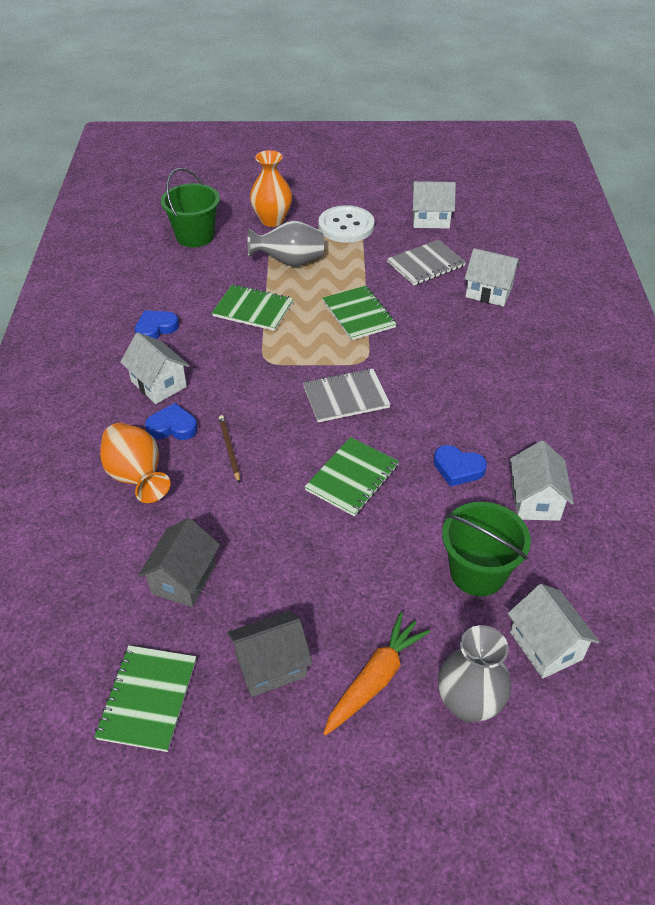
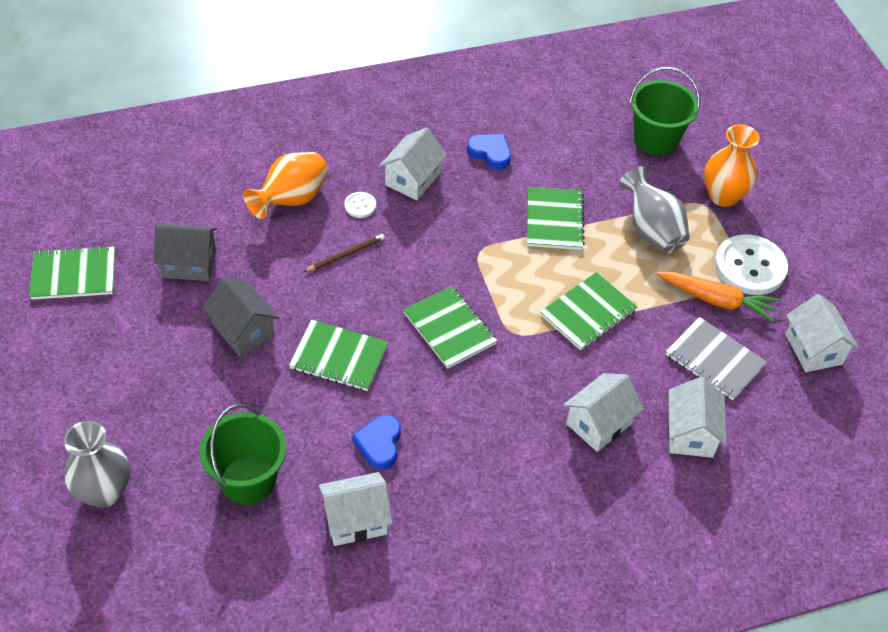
camera: 70 degrees right, 5 degrees up
(172, 427) = (360, 206): blue heart -> white button
(271, 666) = (116, 344): grey house -> grey house (243, 331)
(345, 397) = (450, 328): grey notebook -> green notebook
(375, 679) = (116, 419): orange carrot -> orange carrot (717, 300)
(546, 645) = (175, 547): white house -> white house (599, 424)

